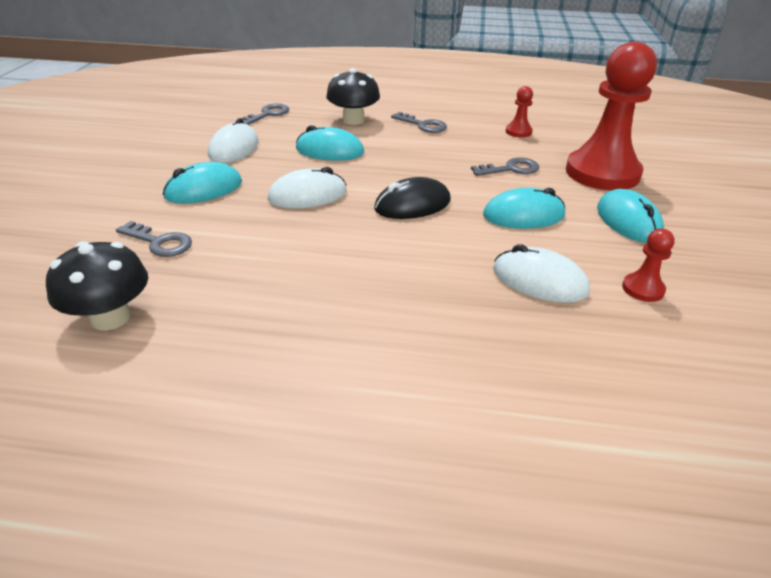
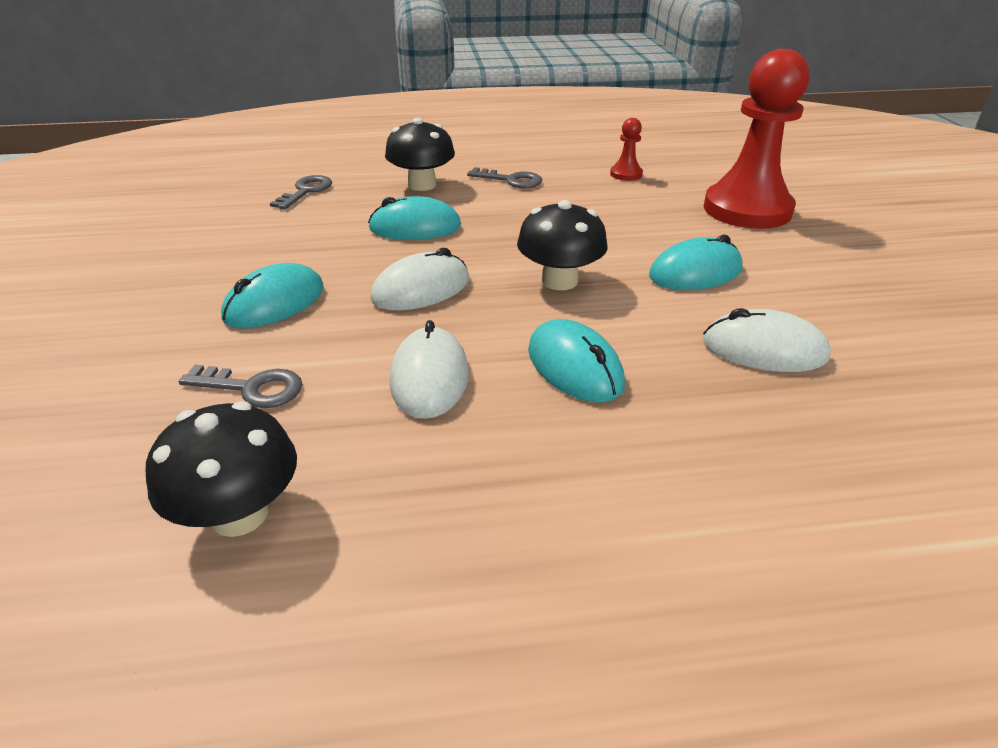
camera: 15 degrees left, 0 degrees up
(234, 149) = (286, 242): white mouse -> white mouse (429, 378)
(412, 205) = (559, 280): black mouse -> black mushroom
(510, 169) = (645, 219): grey key -> none
(628, 221) = (810, 261): turquoise mouse -> turquoise mouse (574, 367)
(643, 289) = (878, 338): red pawn -> none

